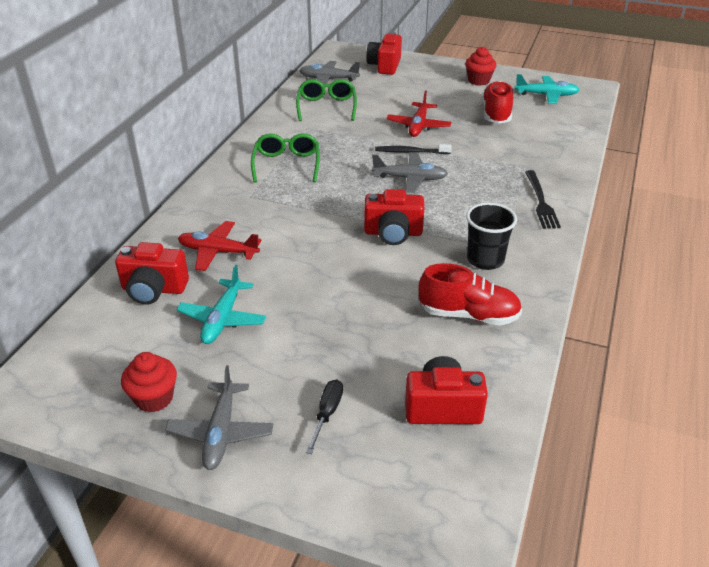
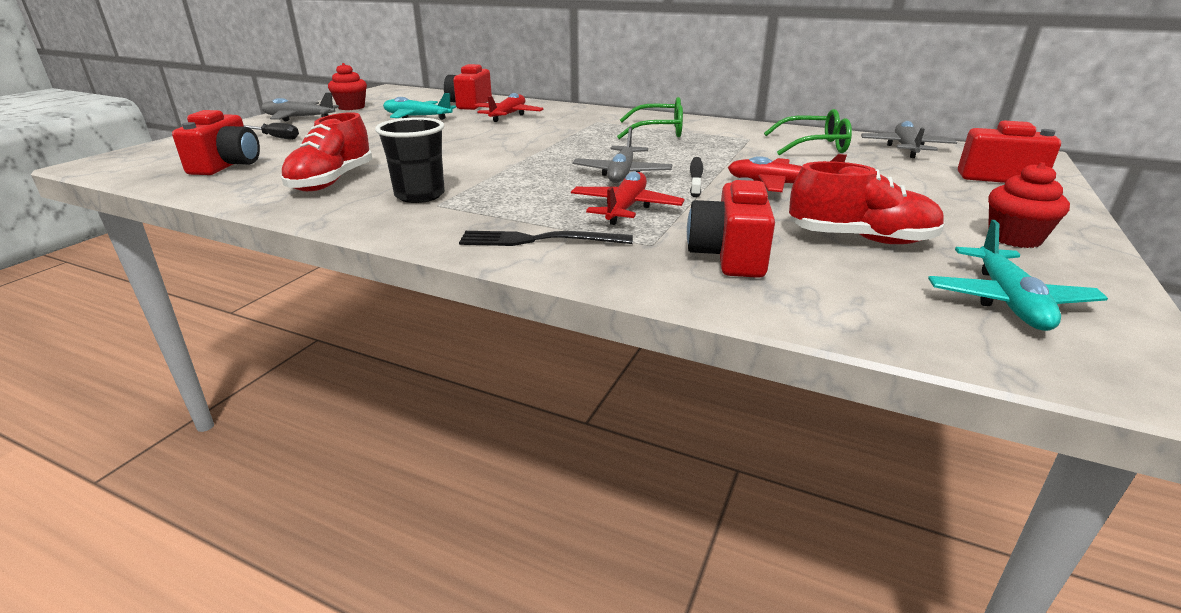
camera: 95 degrees right, 10 degrees down
(393, 233) = (503, 162): red camera -> red camera (729, 256)
(478, 176) = (625, 208): none -> red plane

